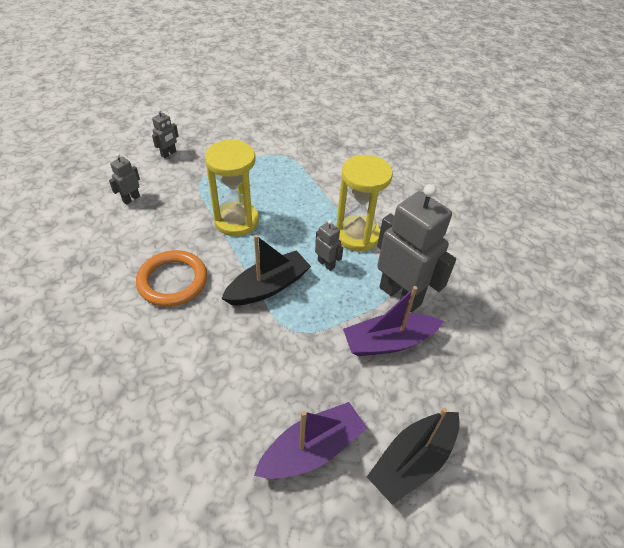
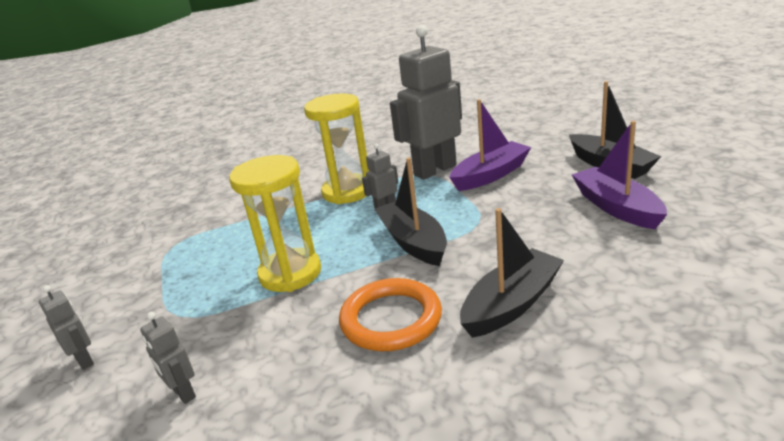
camera: 75 degrees left, 20 degrees down
(173, 350) = (511, 304): none -> black boat
(388, 342) = (490, 175): purple boat -> purple boat turned 120 degrees counterclockwise

